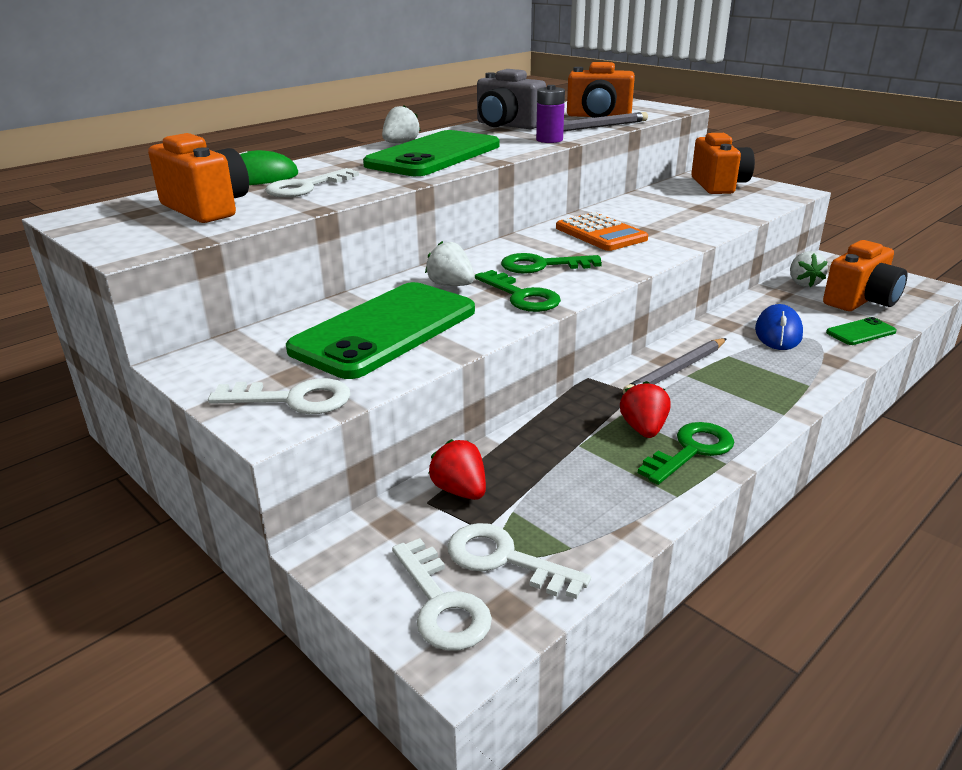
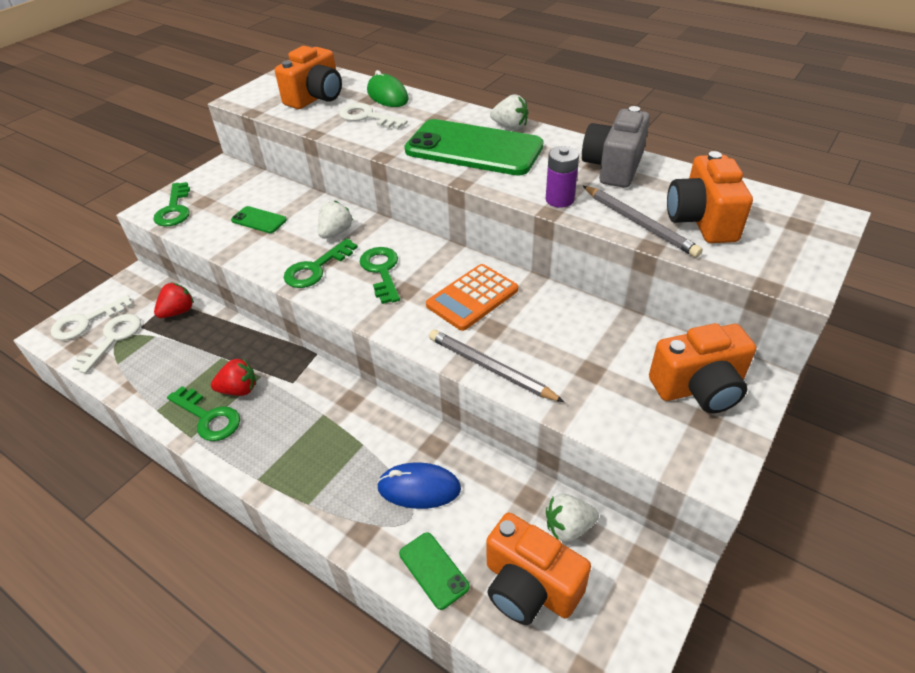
camera: 80 degrees right, 15 degrees up
(293, 399) = (174, 209): white key -> green key
(385, 330) = (259, 220): green phone -> green phone, size x0.43
(676, 370) = (331, 407): grey pencil -> grey pencil (490, 368)

